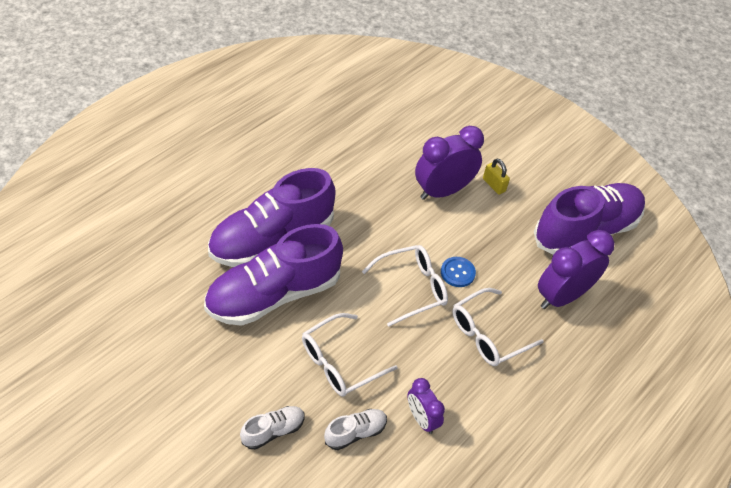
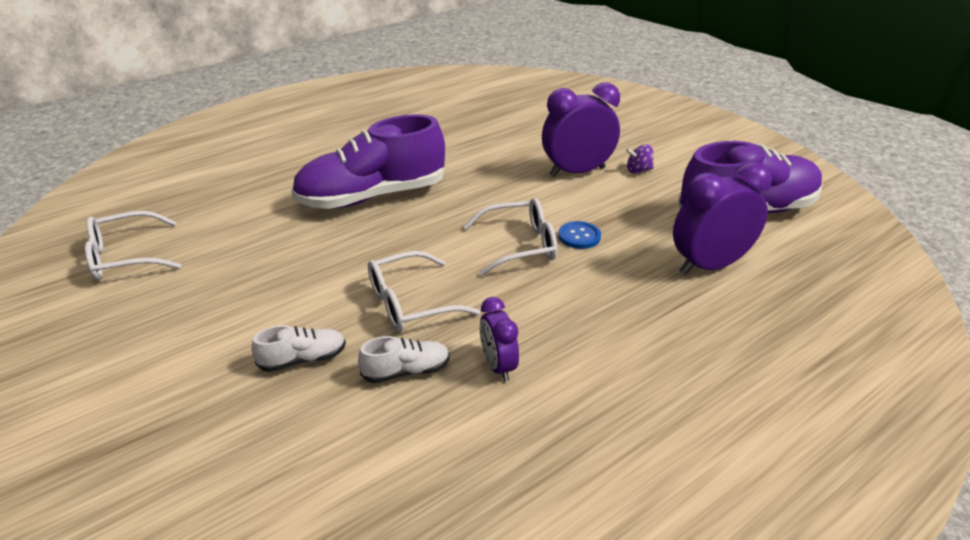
camera: 15 degrees right, 15 degrees down
(274, 294) = (355, 239): purple shoe -> none
(488, 334) = (605, 293): white glasses -> white glasses (125, 257)
(494, 185) = (638, 170): yellow padlock -> purple spinning top

